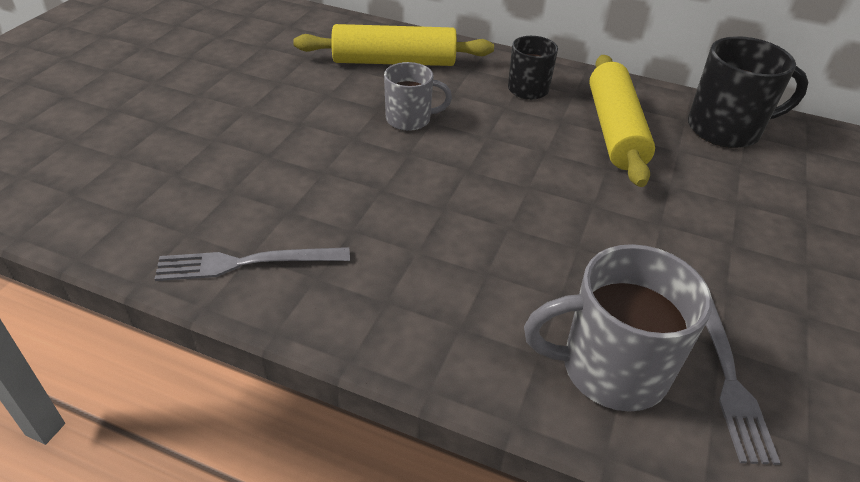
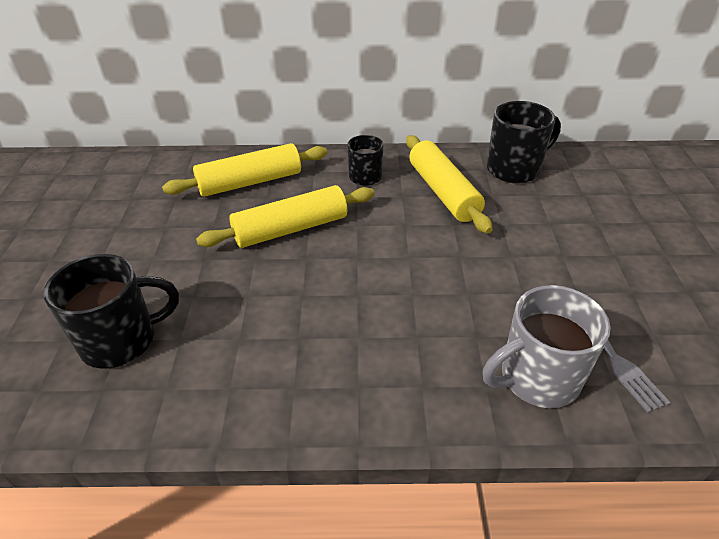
camera: 20 degrees left, 0 degrees up
(174, 174) = (121, 340): none -> black mug
(248, 263) = (232, 396): grey fork -> none
(410, 119) = (290, 229): grey mug -> yellow rolling pin

